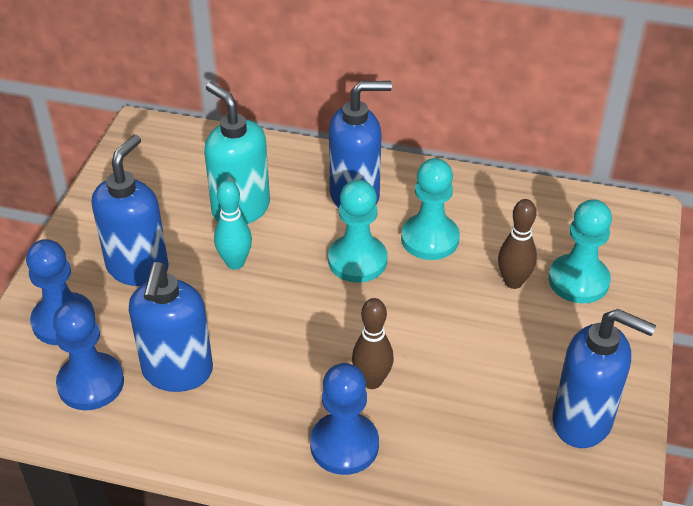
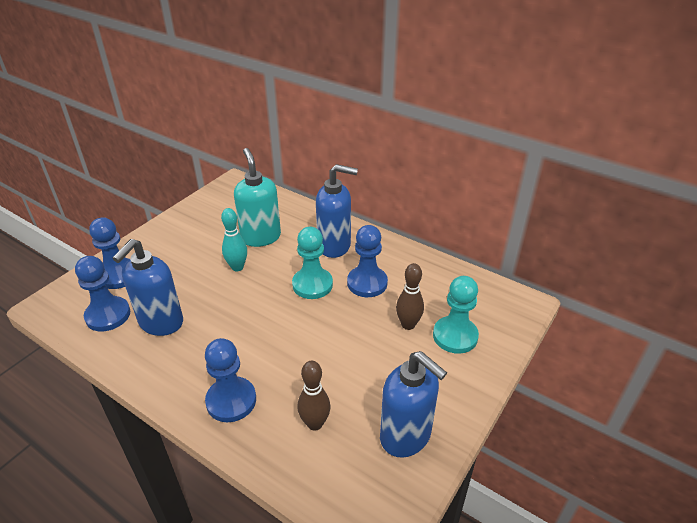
camera: 20 degrees right, 5 degrees down
(138, 267) = (180, 256): blue soap dispenser -> none
(372, 381) = (275, 363): brown bowling pin -> brown bowling pin (315, 423)
(430, 239) = (367, 283): turquoise pawn -> blue pawn

